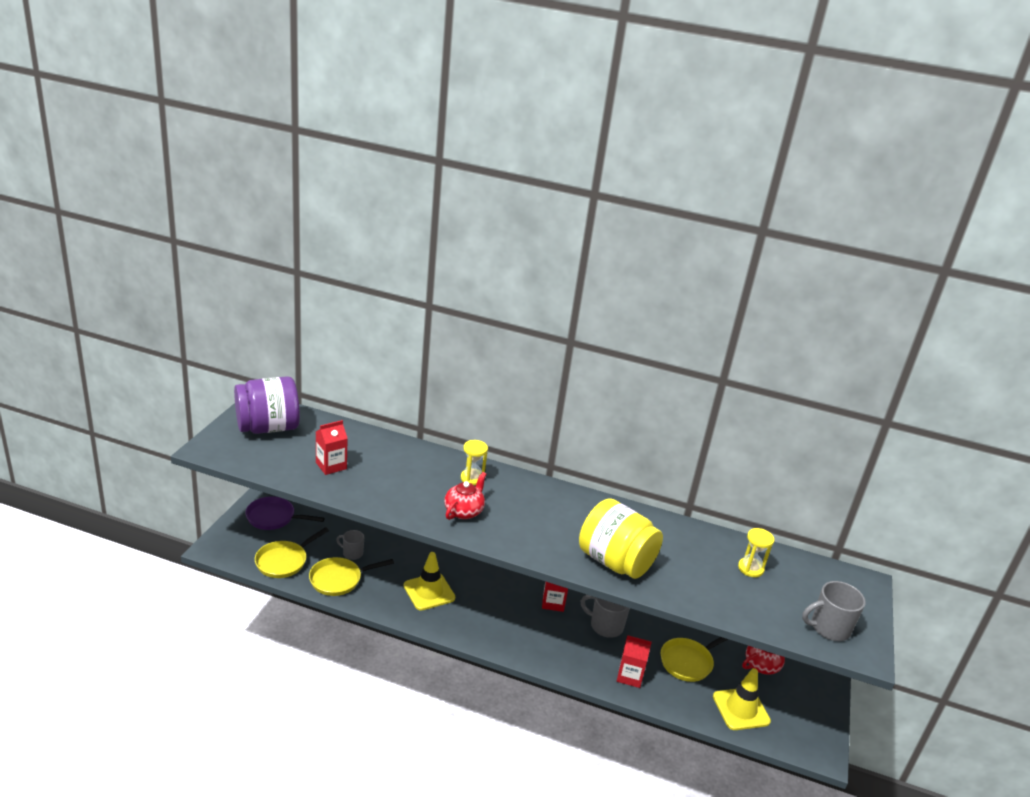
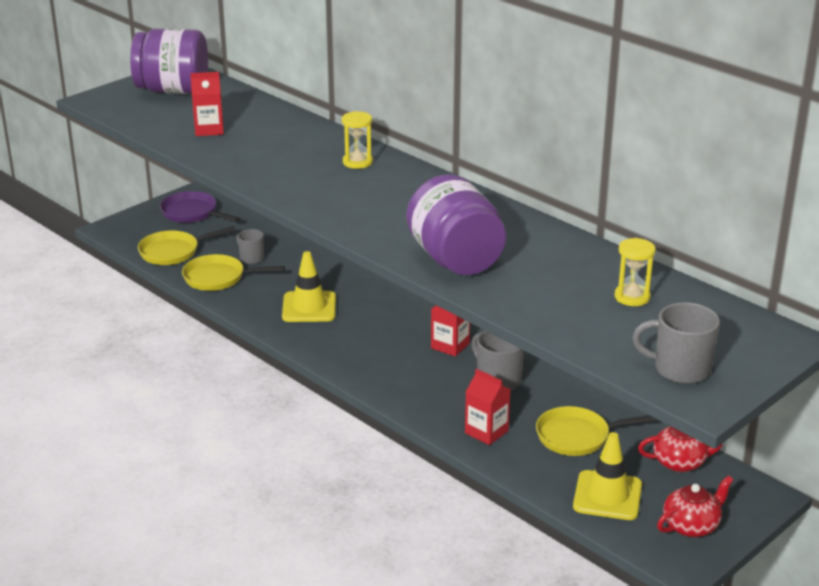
camera: 30 degrees right, 0 degrees up
(464, 511) = (318, 188): red teapot -> red teapot (691, 526)
(615, 562) = (456, 259): yellow jar -> purple jar

